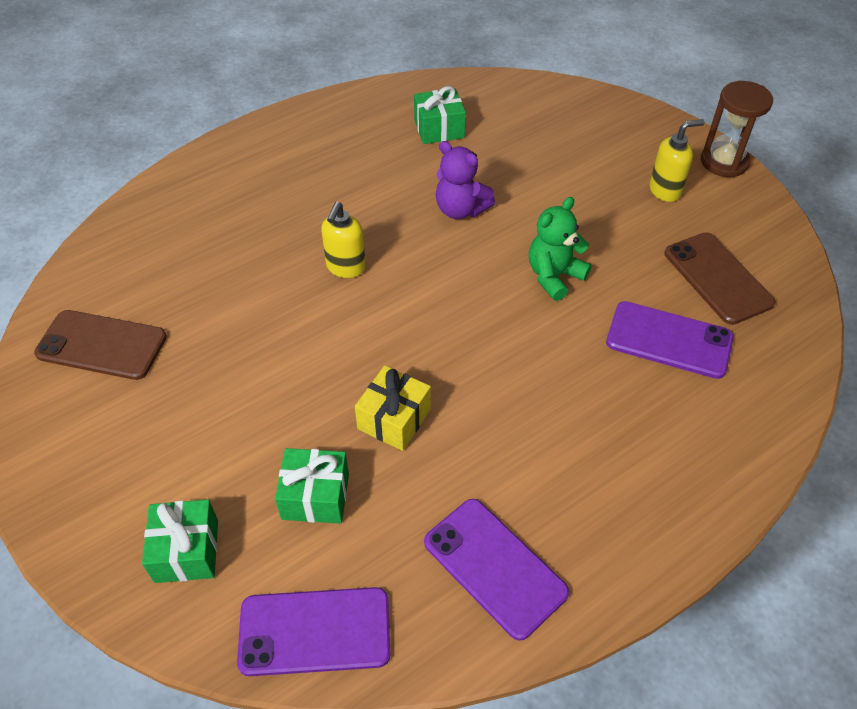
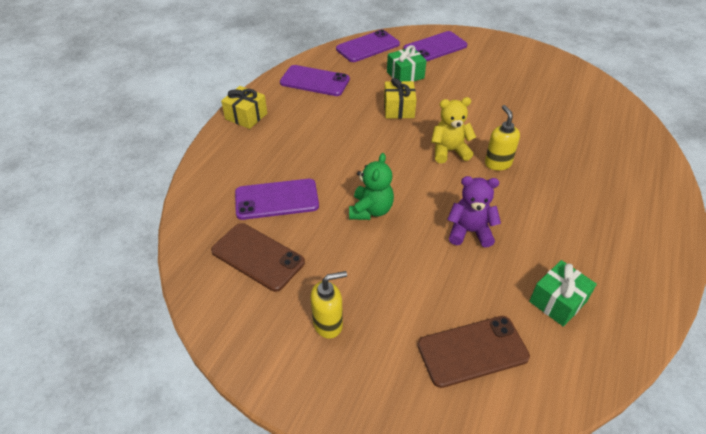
camera: 150 degrees right, 5 degrees down
(102, 345) = (561, 85): brown phone -> brown phone (472, 351)
(187, 551) = (435, 47): green gift -> purple phone
(389, 310) = (449, 151): none -> yellow teddy bear
(665, 190) = (328, 324): yellow soap dispenser -> yellow soap dispenser turned 150 degrees counterclockwise
(666, 528) = (246, 116): none -> yellow gift
(724, 162) = (286, 390): brown hourglass -> none

